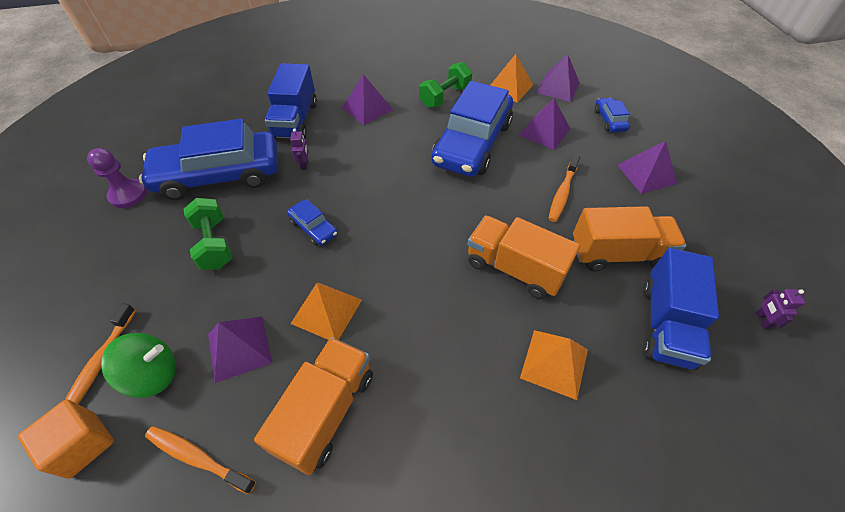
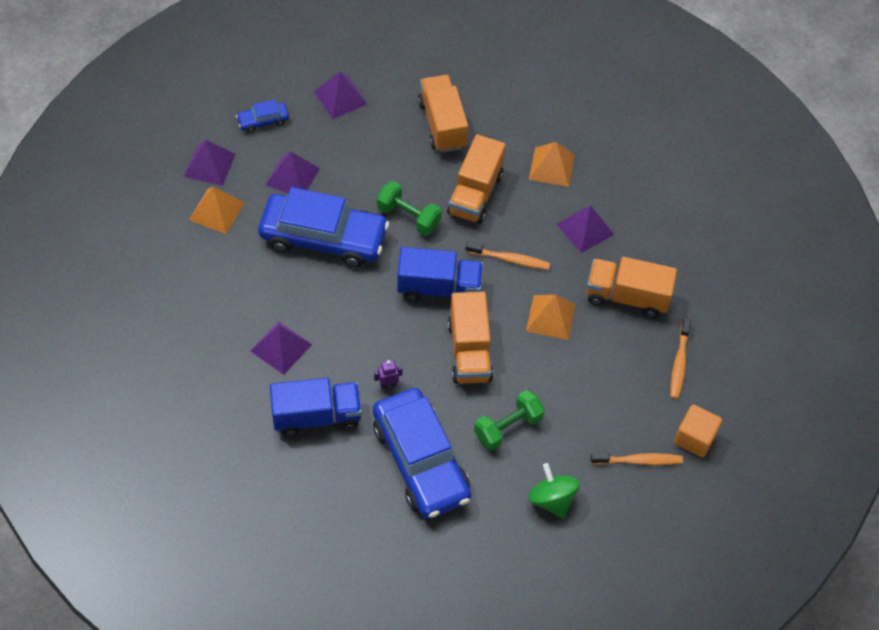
camera: 105 degrees left, 5 degrees up
(128, 195) = (467, 537): purple pawn -> none
(153, 374) = (635, 418): green spinning top -> green spinning top (552, 499)
(239, 348) = (598, 368): purple pyramid -> purple pyramid (585, 229)
(313, 228) = (469, 351): blue car -> orange truck
(445, 97) = (245, 272): green dumbbell -> green dumbbell (408, 217)
(562, 193) = (380, 161): orange toothbrush -> orange toothbrush (510, 259)
(665, 324) = (501, 101): blue truck -> blue truck (439, 288)
(762, 320) = (482, 46): purple robot -> none

